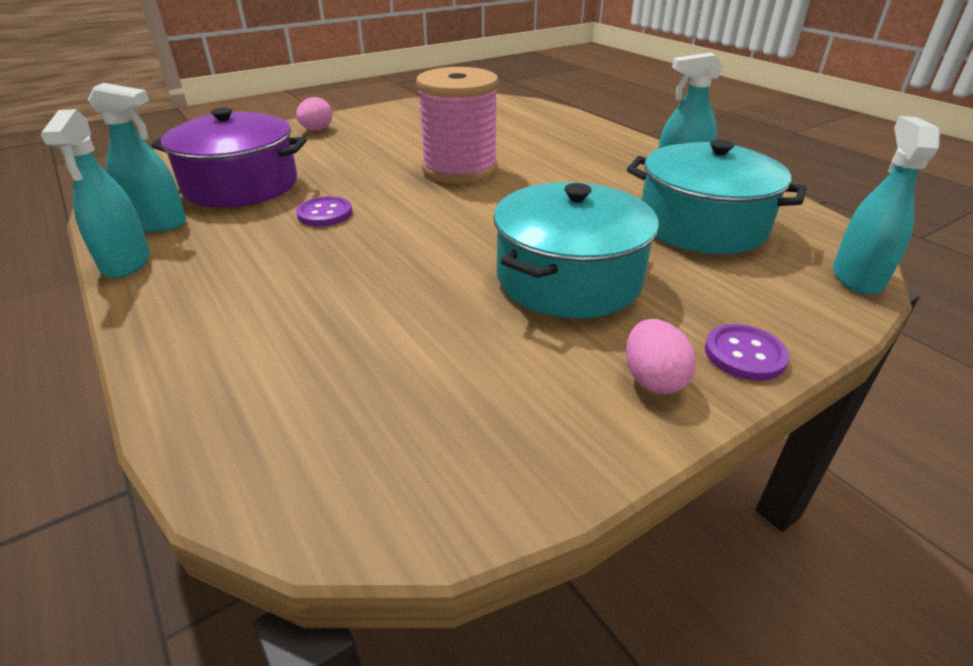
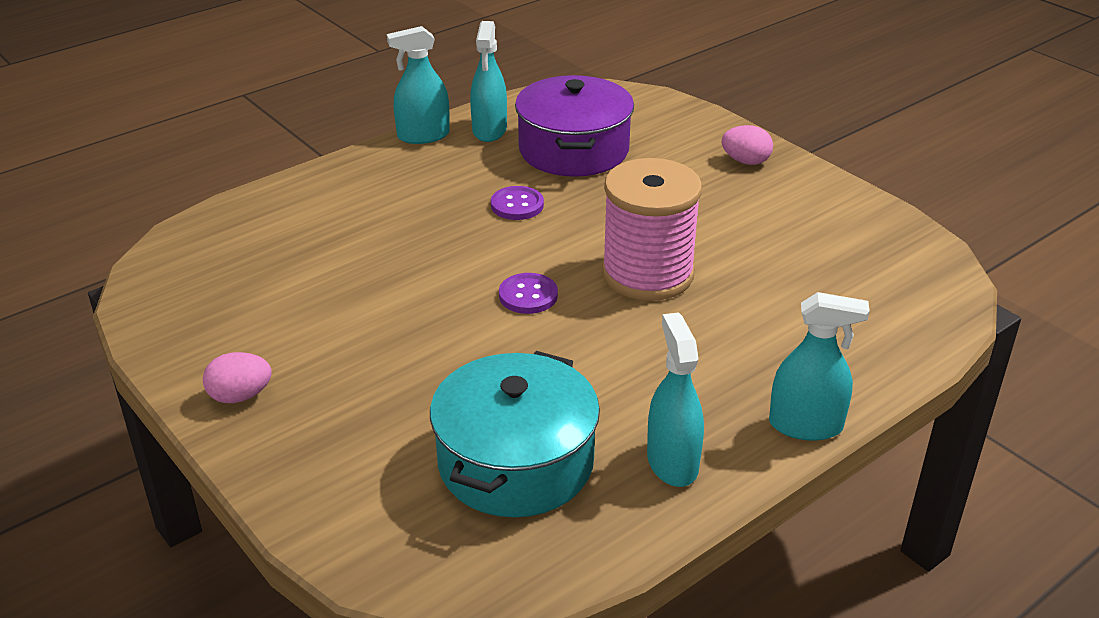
camera: 85 degrees right, 0 degrees up
(569, 279) = (393, 355): turquoise pot -> none
(744, 354) = (263, 453): purple button -> purple button (528, 295)
(857, 277) = (391, 574): turquoise spray bottle -> turquoise spray bottle (805, 425)

